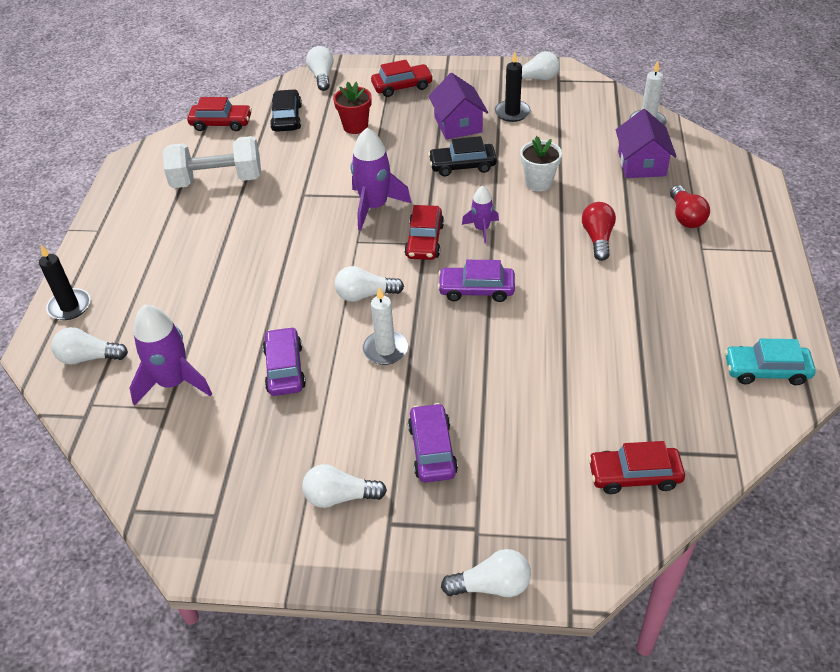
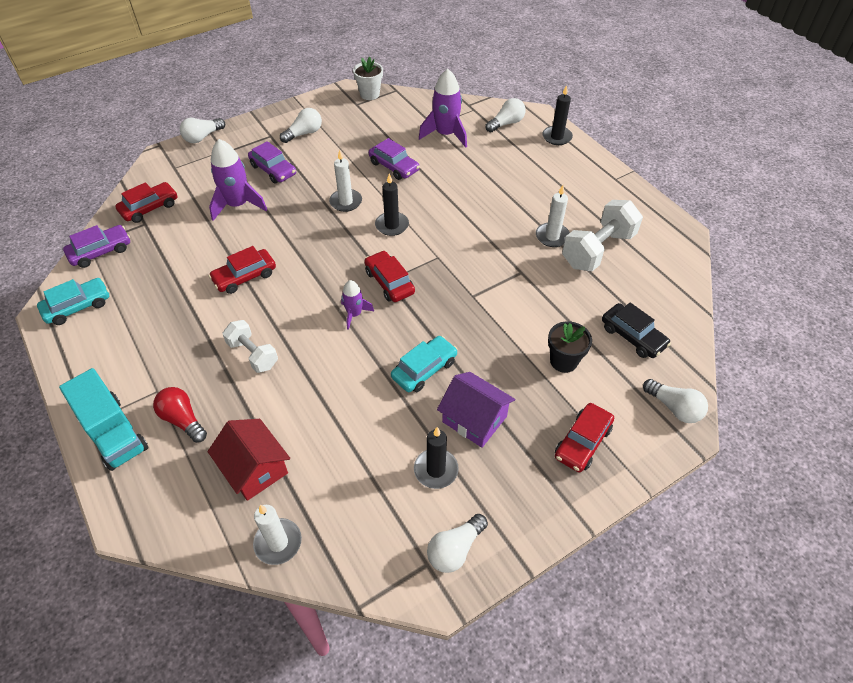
camera: 140 degrees right, 5 degrees up
(221, 123) = (675, 300): red car -> red car (245, 277)
(236, 209) = (552, 236): none -> white candle
(355, 126) = (563, 361): red flower pot -> black flower pot
(365, 295) = (392, 225): white light bulb -> black candle
(374, 207) = (455, 290): purple rocket -> purple rocket (238, 205)
(462, 165) = (424, 369): black car -> turquoise car
(476, 290) = (319, 265): purple car -> purple car (100, 251)
(538, 183) = (341, 387): white flower pot -> white flower pot (369, 94)
(598, 238) = (253, 354): red light bulb -> white dumbbell
(641, 164) = (255, 468): purple house -> red house
(751, 233) = (113, 433): none -> turquoise truck

